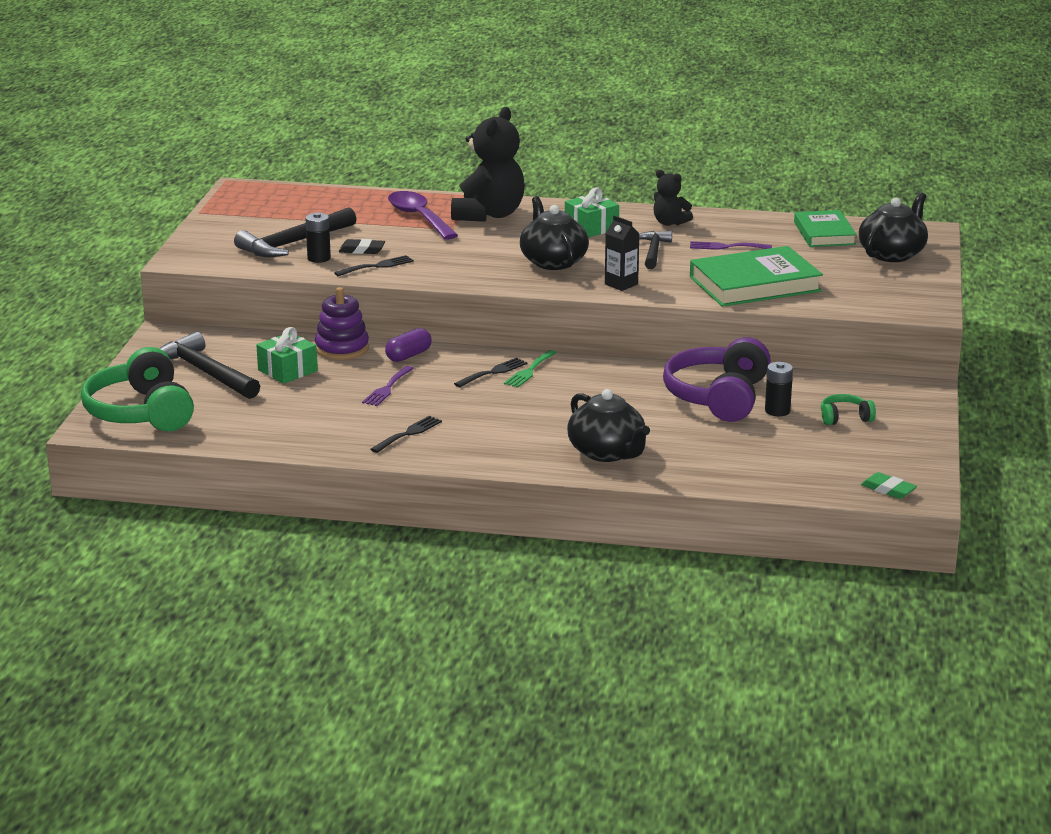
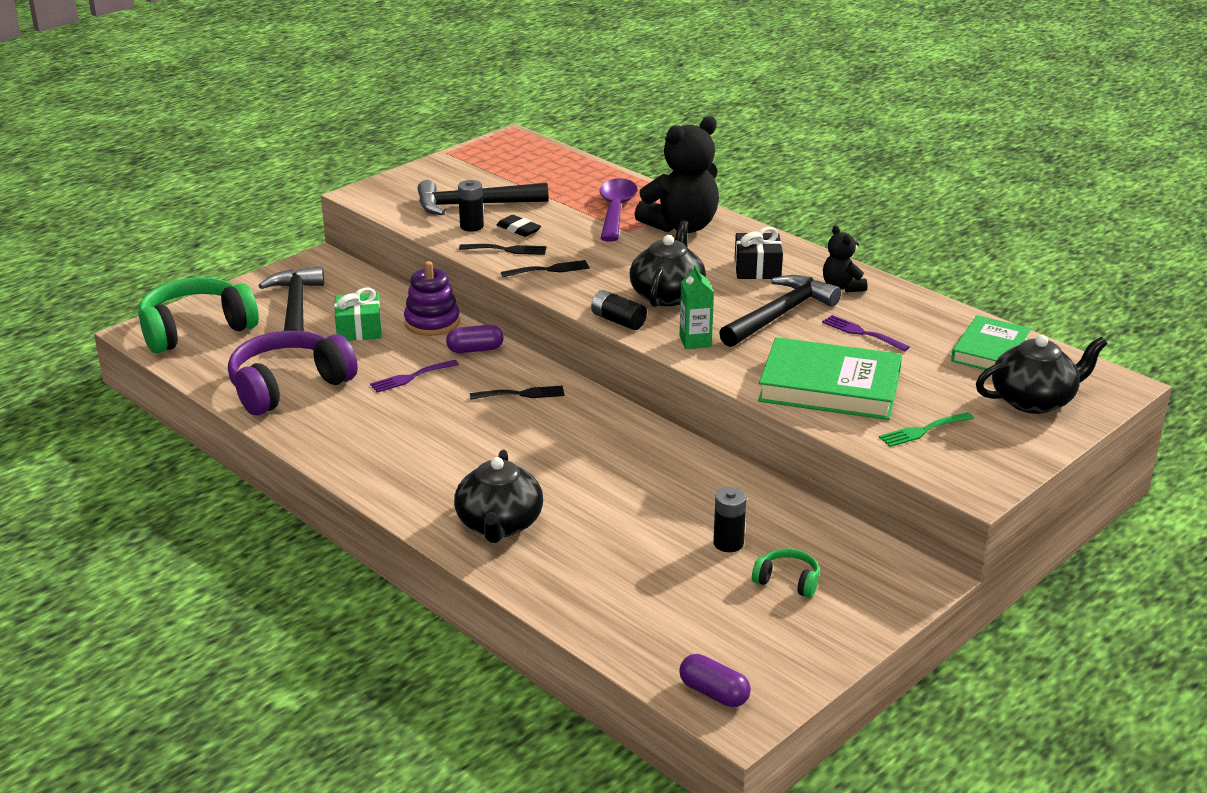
camera: 35 degrees right, 5 degrees up
(141, 412) = (196, 329): green headphones -> green headphones turned 45 degrees clockwise
(408, 433) = (361, 432): black fork -> black fork (549, 269)
(529, 371) = (555, 404): green fork -> green fork (922, 431)
(544, 287) = (618, 321): none -> black battery
(591, 227) = (757, 269): green gift -> black gift
(621, 284) = (695, 341): black carton -> green carton
(653, 251) = (779, 314): black hammer -> black hammer, size x1.64
(718, 397) = (691, 503): purple headphones -> purple headphones (288, 386)
(888, 489) = (714, 693): green eraser -> purple capsule

